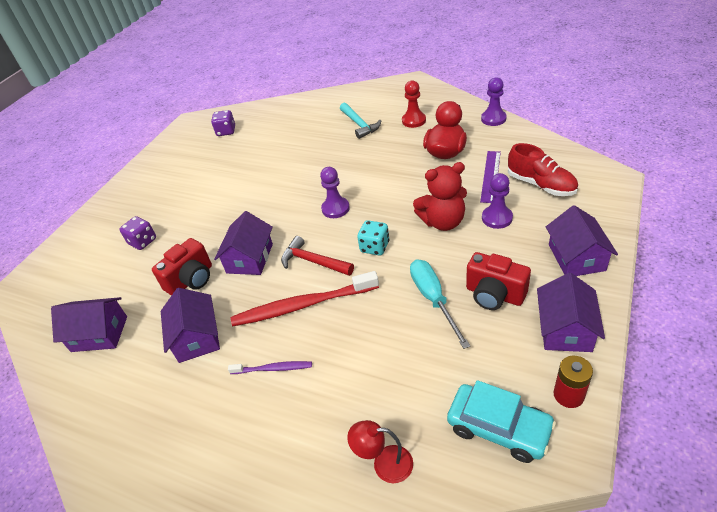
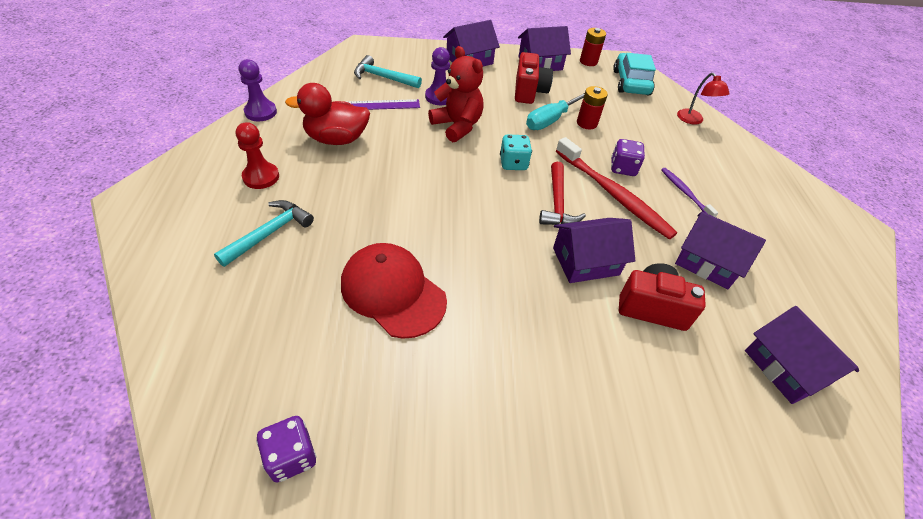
camera: 125 degrees left, 5 degrees up
(143, 241) = (637, 421): purple dice -> purple dice (623, 168)
(197, 337) = (707, 262): purple house -> purple house turned 75 degrees clockwise
(287, 165) = (393, 292): none -> red cap
(335, 209) = (468, 208): purple pawn -> none
(416, 329) = (587, 123): none -> red battery
(541, 185) = (383, 77): red shoe -> turquoise hammer

